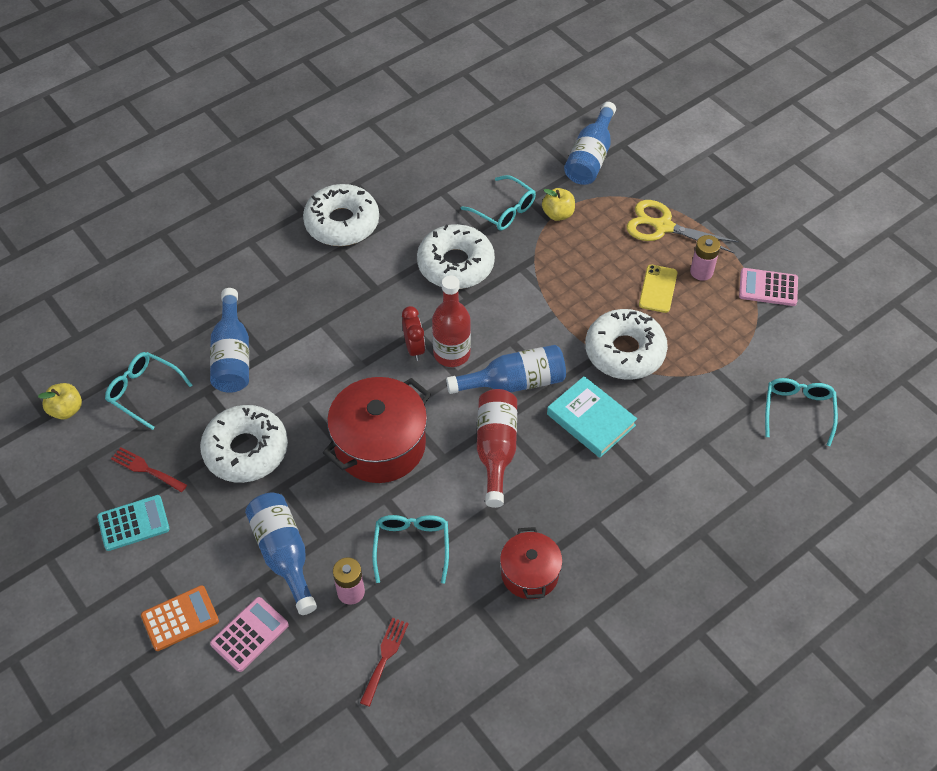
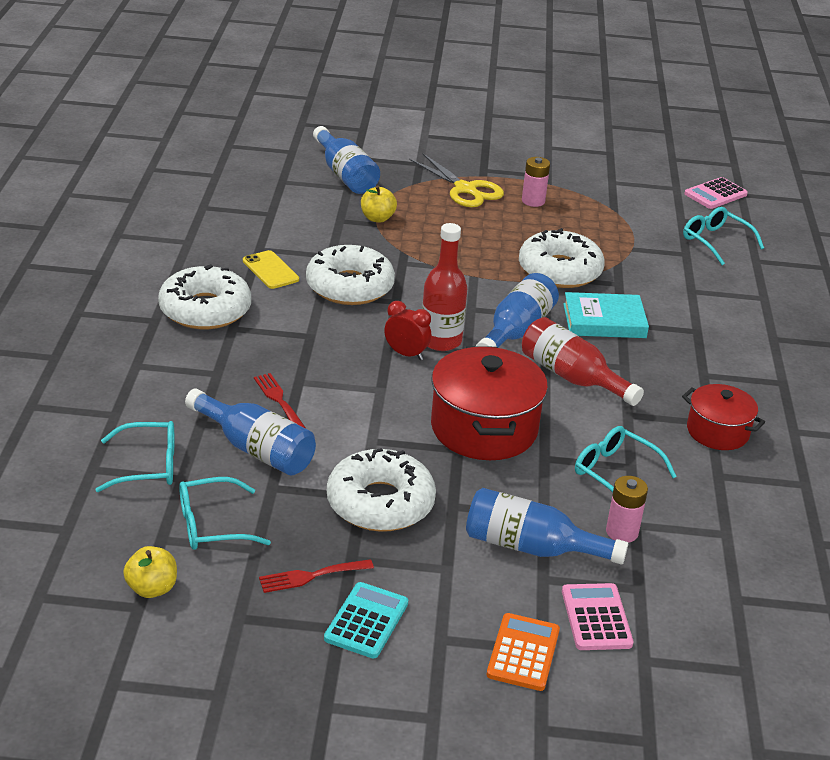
camera: 50 degrees left, 20 degrees down
(385, 657) = (714, 552): red fork -> red fork (278, 400)
(504, 210) = (331, 236): turquoise glasses -> turquoise glasses (148, 466)
(658, 289) = (521, 225): yellow phone -> yellow phone (270, 270)
(663, 226) = (465, 189): yellow scissors -> yellow scissors turned 105 degrees counterclockwise
(768, 288) = (589, 188): pink calculator -> pink calculator (715, 194)

